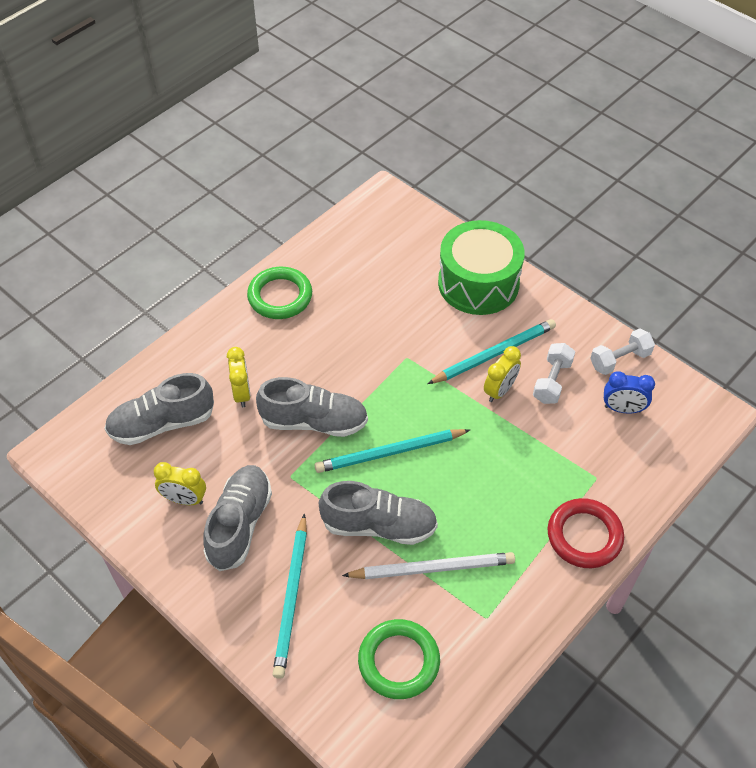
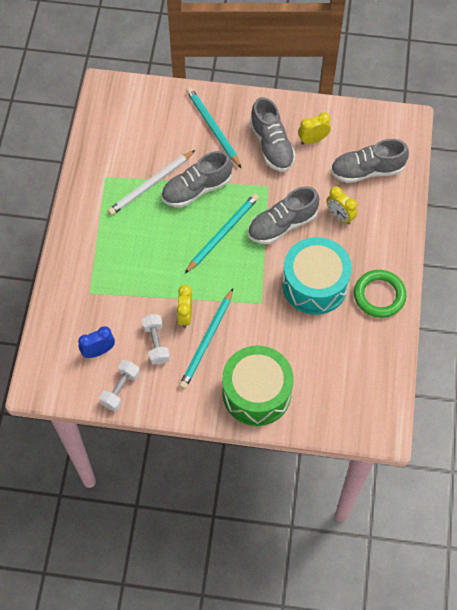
camera: 145 degrees right, 10 degrees up
(162, 424) = (367, 171): grey shoe -> grey shoe turned 135 degrees counterclockwise
(335, 342) = (314, 284): none -> turquoise drum
(399, 661) = (136, 131): green ring -> none
(584, 536) = (77, 252): red ring -> none

